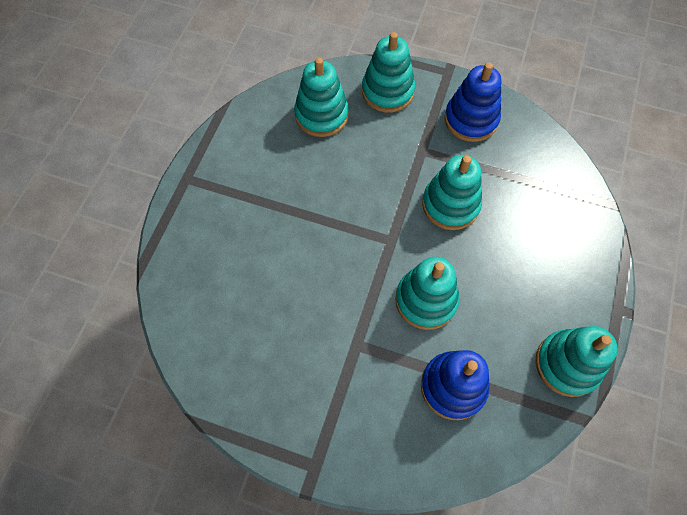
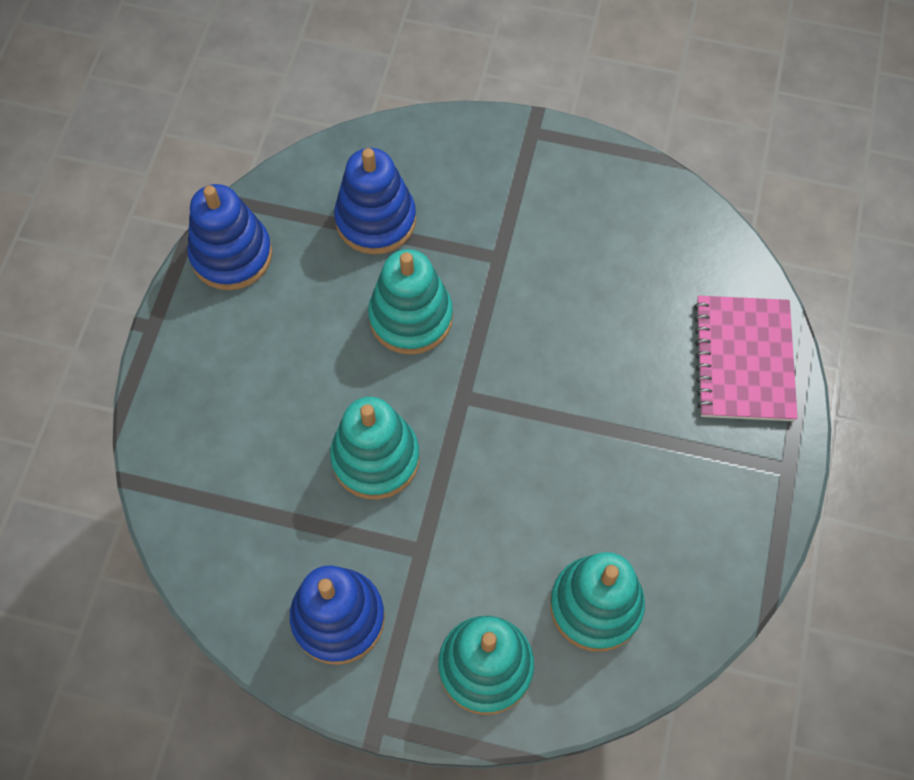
camera: 175 degrees right, 0 degrees up
(193, 249) = (743, 360): none -> pink notebook
(567, 364) = (231, 255): turquoise stacking toy -> blue stacking toy

